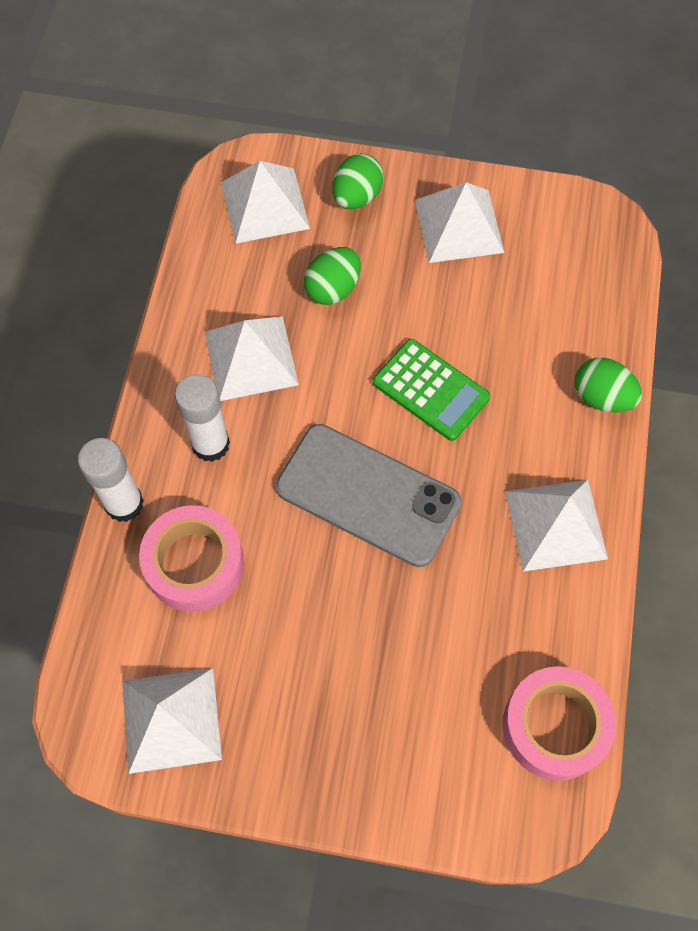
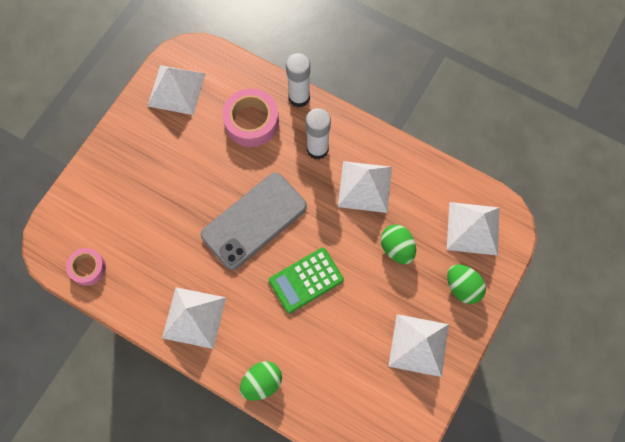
camera: 110 degrees right, 5 degrees up
(555, 726) = (88, 268): pink tape -> pink tape, size x0.61

